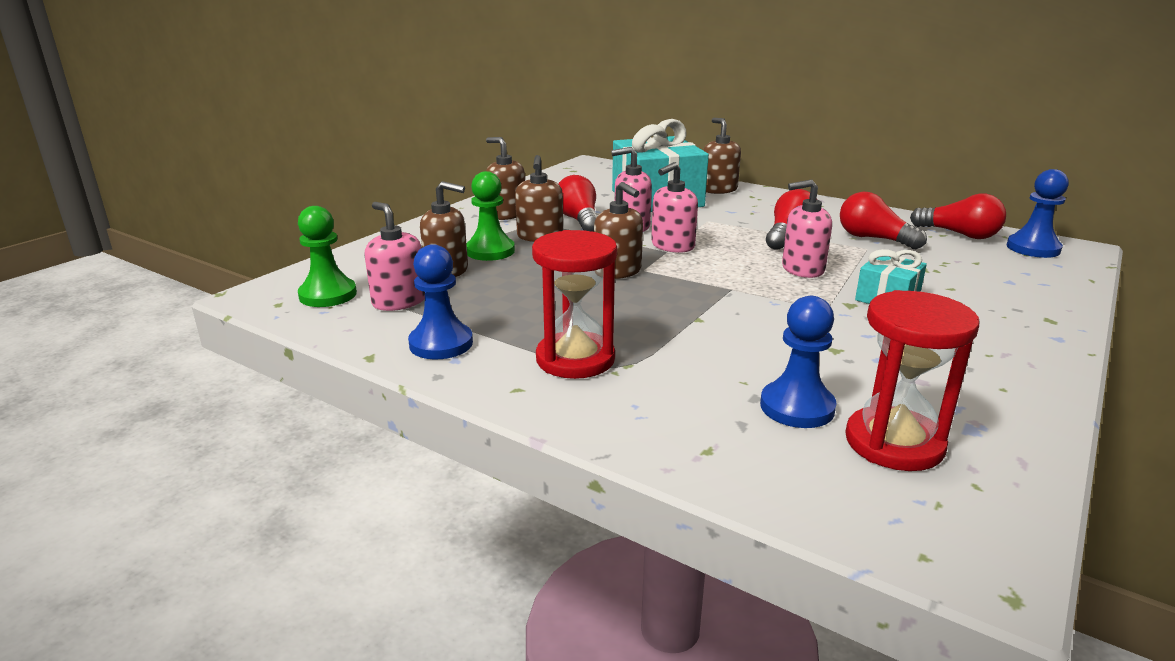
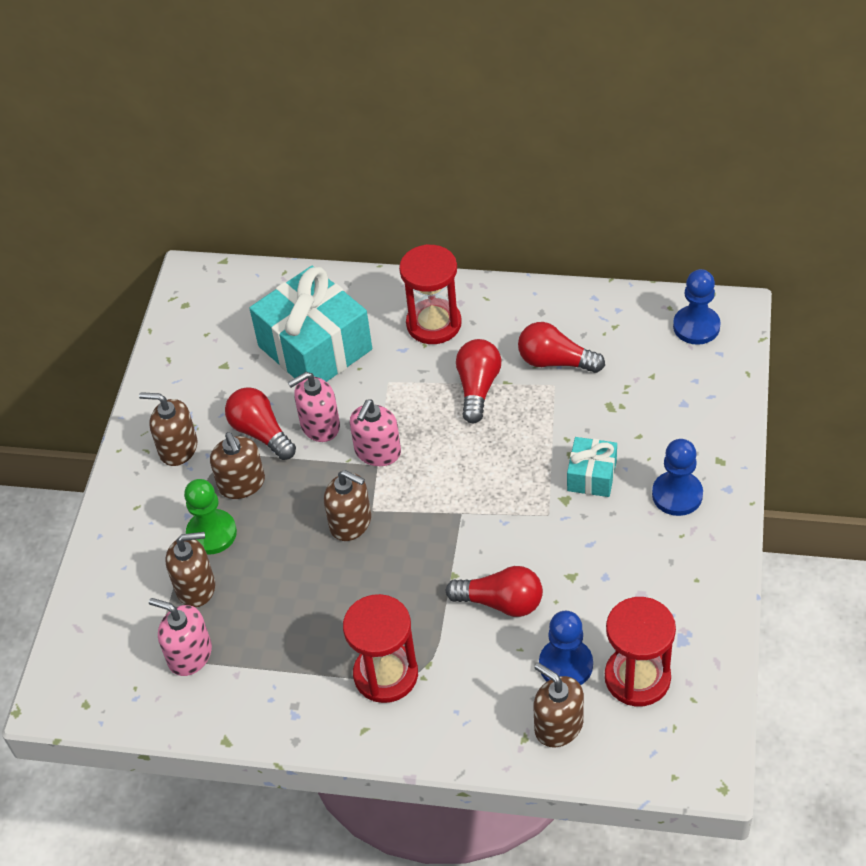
camera: 20 degrees left, 25 degrees up
(328, 295) = (118, 672): green pawn -> none
(441, 344) = (269, 700): blue pawn -> blue pawn (677, 495)
(718, 189) = (369, 298): brown soap dispenser -> brown soap dispenser (558, 726)
(766, 206) = (434, 324): none -> red hourglass
(802, 269) = (509, 451): pink soap dispenser -> none
(959, 234) = (629, 320): red light bulb -> red light bulb (501, 602)

